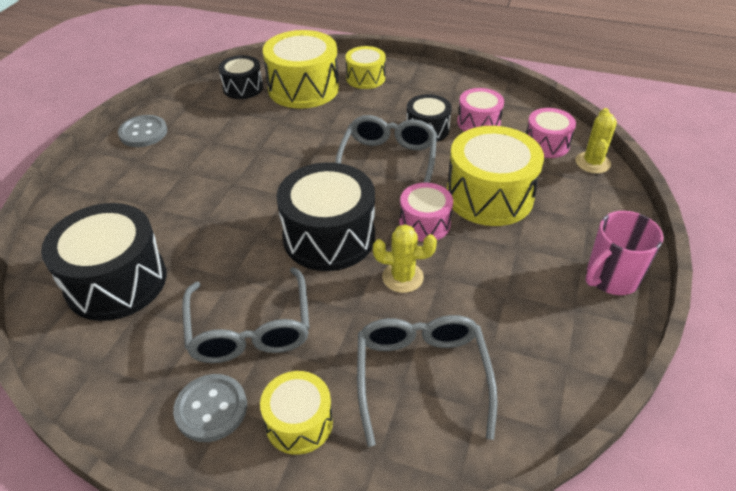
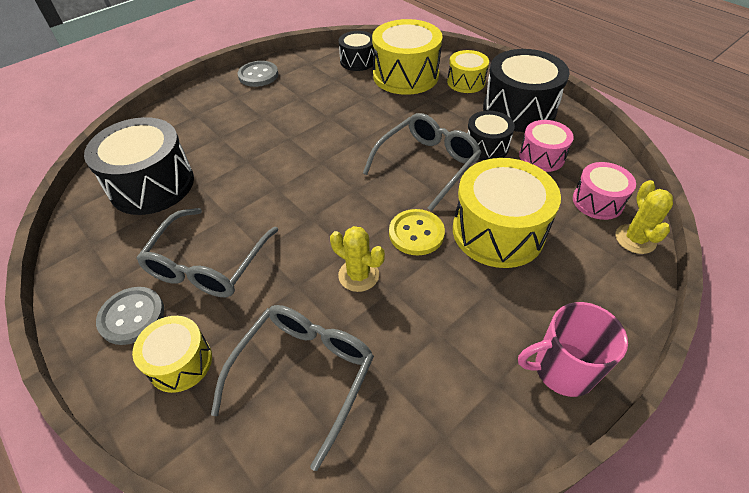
camera: 30 degrees right, 5 degrees up
(329, 236) = (326, 212): black drum -> black drum (519, 109)
(424, 223) = (416, 233): pink drum -> yellow button
(592, 163) = (635, 239): yellow cactus -> yellow cactus turned 45 degrees counterclockwise

